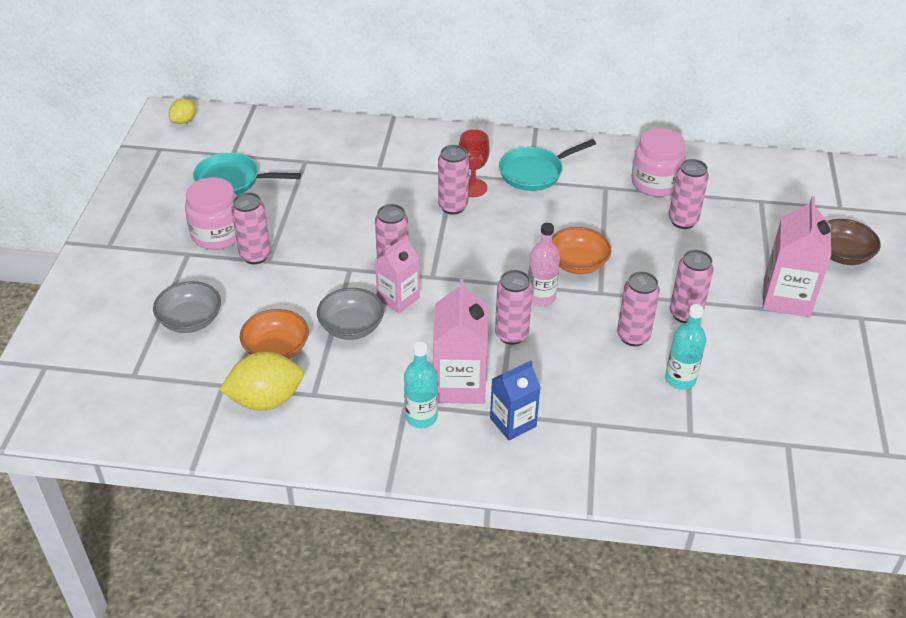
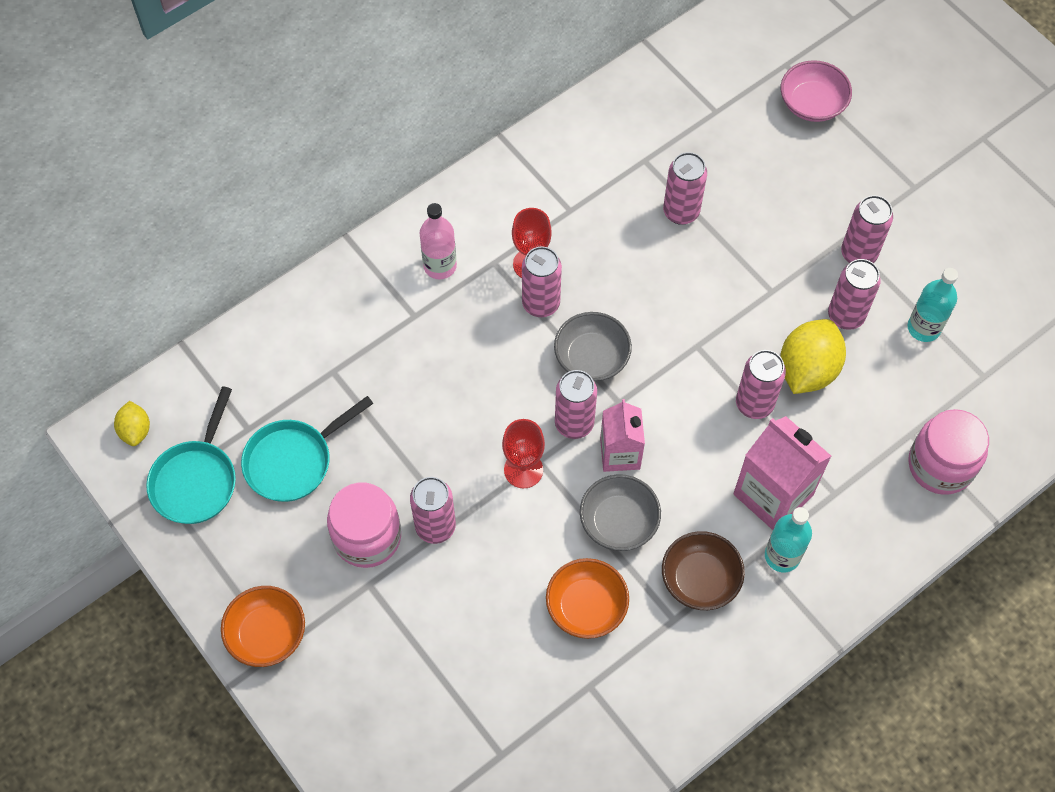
camera: 45 degrees left, 20 degrees up
(190, 320) = (472, 651): grey bowl -> grey bowl (591, 357)
(266, 400) = (643, 664): yellow lemon -> yellow lemon (807, 370)
(336, 266) = (523, 470): none -> red goblet
(513, 422) = (853, 491): blue carton -> none
(534, 172) = (564, 196): turquoise pan -> turquoise pan (196, 480)
(541, 297) = (732, 340): pink bottle -> pink bottle (440, 266)
(577, 263) = (719, 274): orange bowl -> orange bowl (267, 634)
(655, 183) = (680, 118): pink jar -> pink jar (940, 465)
(683, 221) = (750, 146): pink can -> pink can (681, 212)
(754, 228) = (812, 104): none -> pink bowl
(786, 298) = (912, 165): pink carton -> none
(842, 255) = (906, 76): brown bowl -> brown bowl (700, 579)

